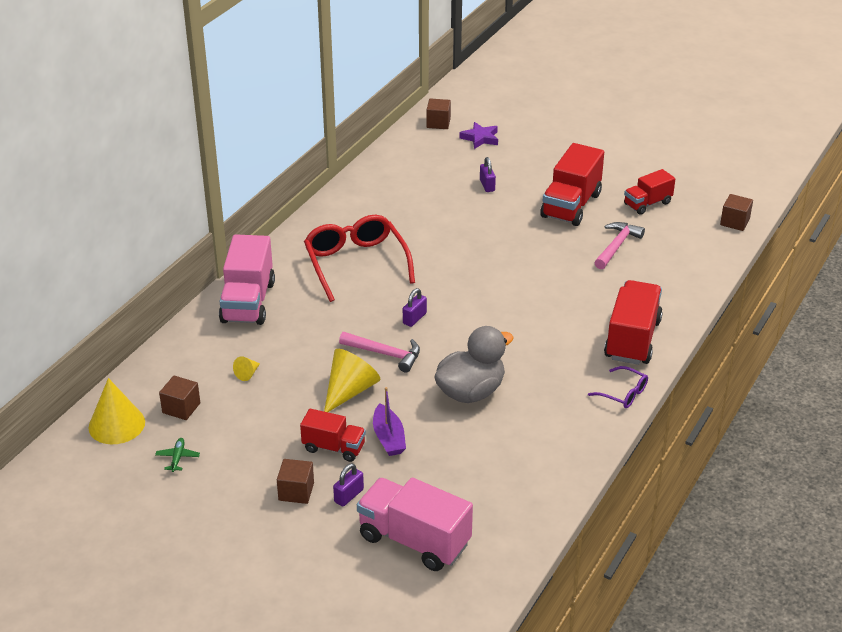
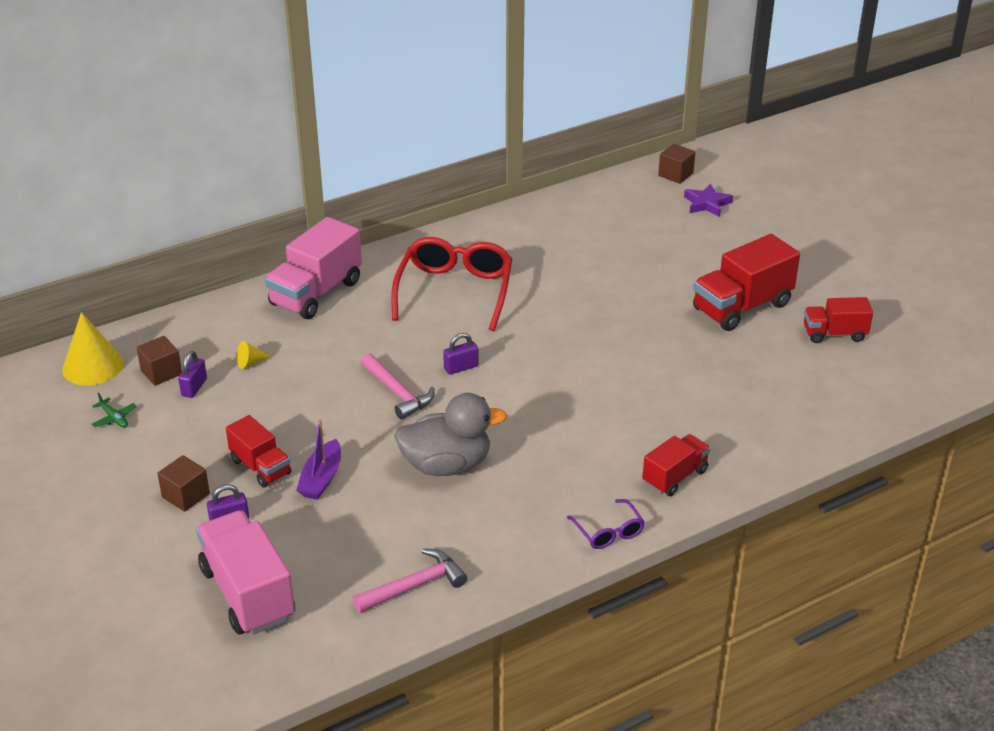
camera: 30 degrees right, 0 degrees up
(177, 458) = (114, 418): green plane -> green plane turned 105 degrees clockwise
(350, 391) = (328, 416): yellow cone -> none
(487, 185) = (667, 255): purple padlock -> purple padlock (194, 387)
(617, 246) = (753, 368): pink hammer -> pink hammer (415, 585)
(632, 339) = (675, 477): red truck -> red truck, size x0.60
(734, 222) = (923, 389): brown cube -> none

